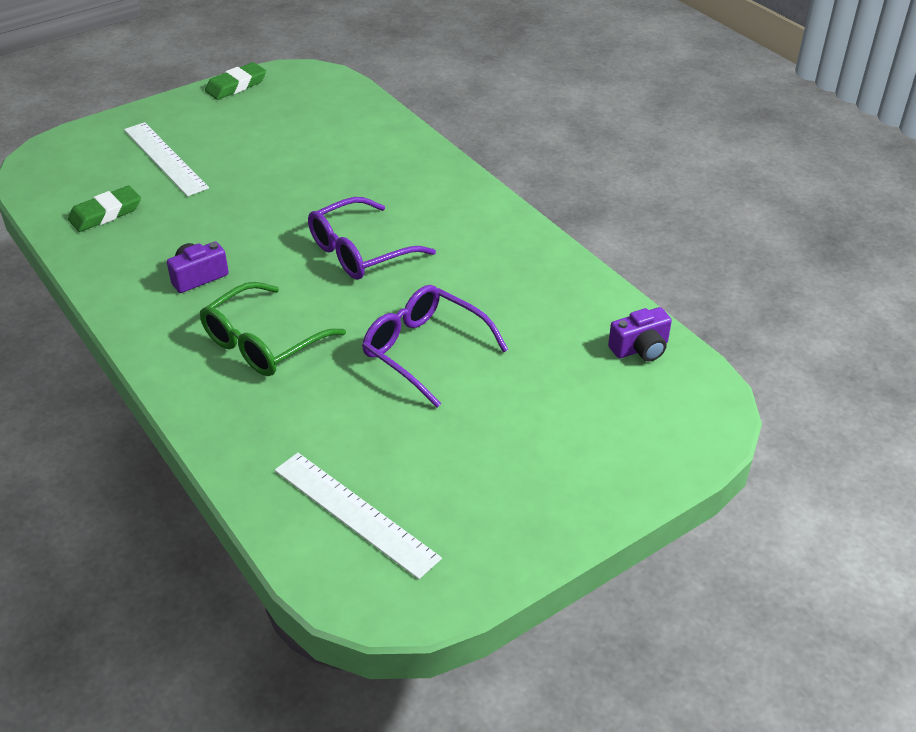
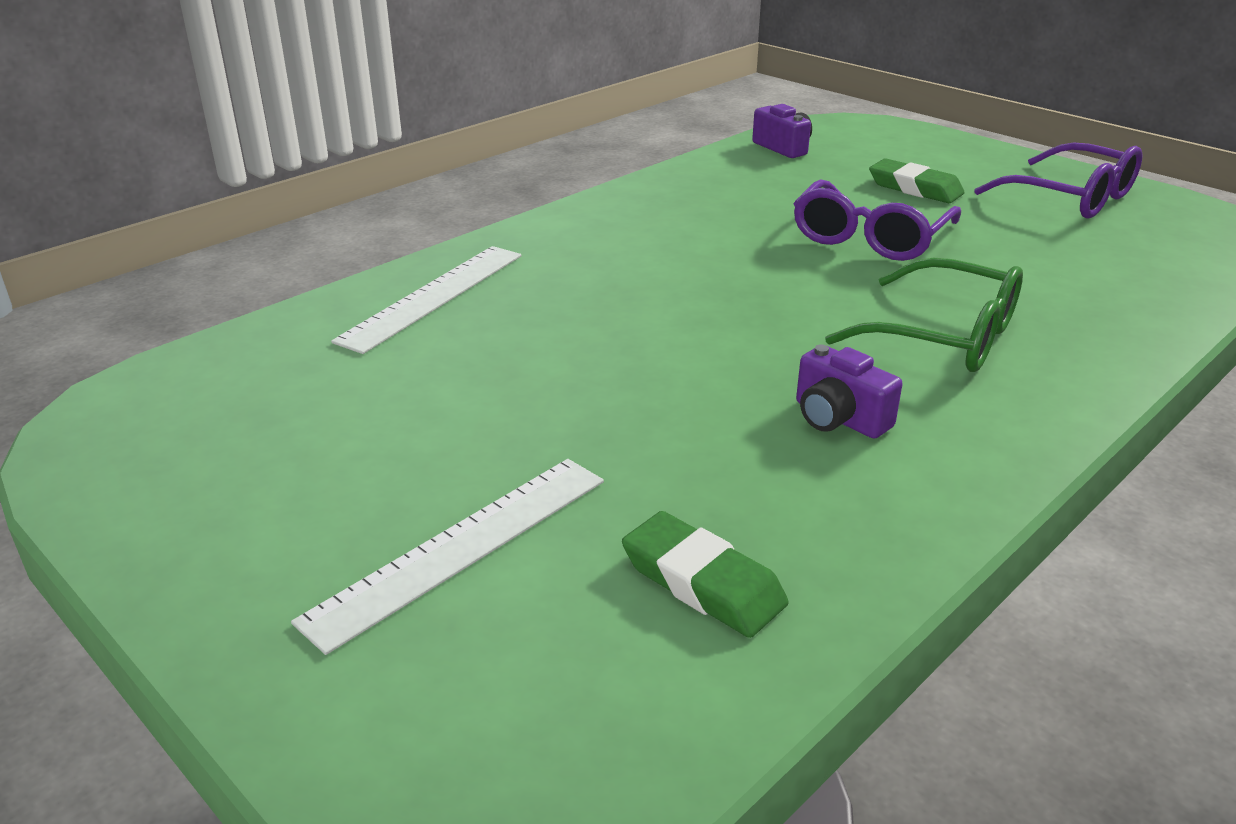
camera: 100 degrees left, 10 degrees down
(236, 85) = (122, 510): green eraser -> green eraser (915, 188)
(355, 513) = (1146, 247): white ruler -> white ruler (434, 296)
(360, 252) = (698, 295): purple glasses -> purple glasses (1071, 198)

